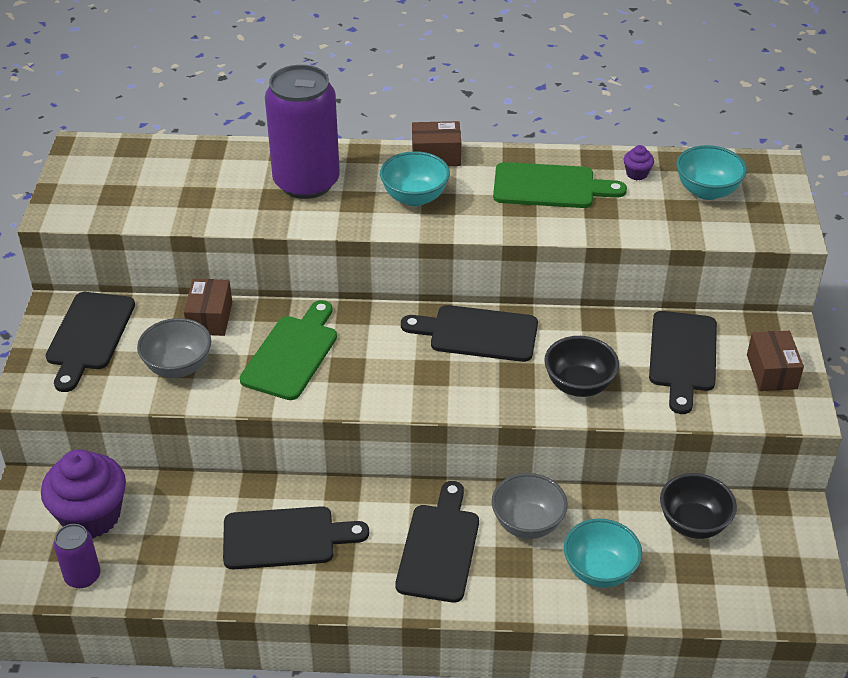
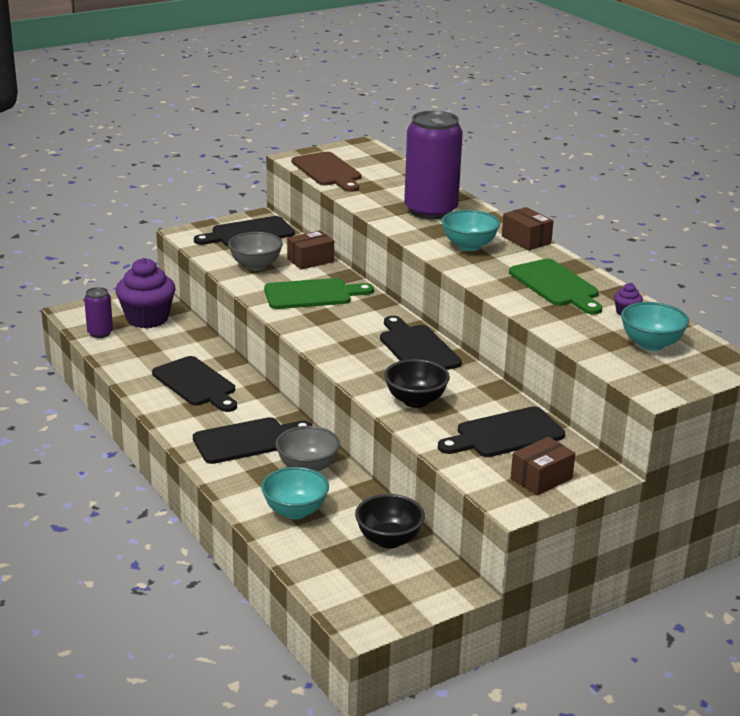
camera: 55 degrees right, 15 degrees down
(124, 206) = (328, 171): none -> brown cutting board

